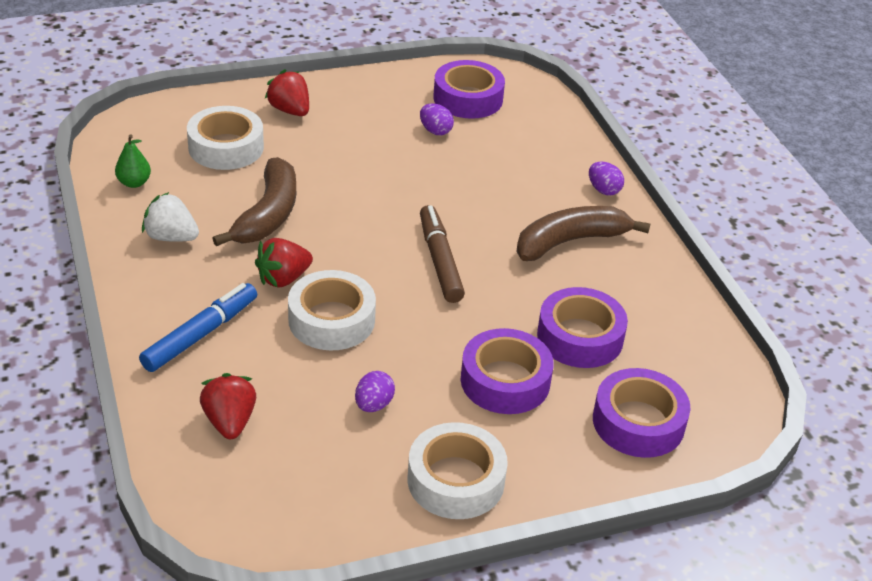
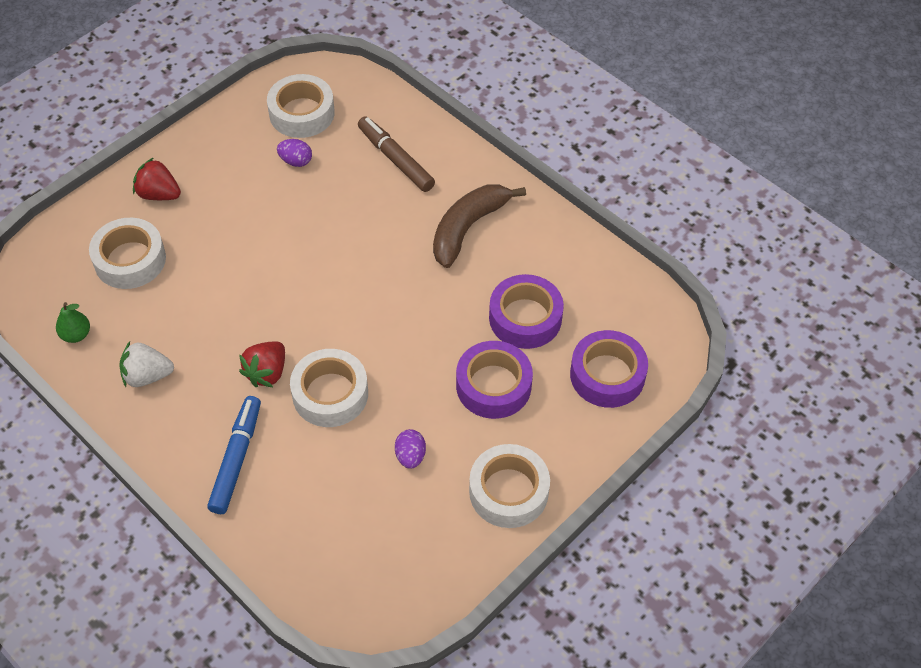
camera: 25 degrees left, 15 degrees up
(229, 422) = (312, 526): red strawberry -> none
(268, 215) = (212, 314): brown banana -> none
(440, 261) = (379, 296): brown marker -> brown marker (396, 160)
(468, 98) = (302, 113): purple tape -> white tape
(603, 190) = (465, 163): purple egg -> none

